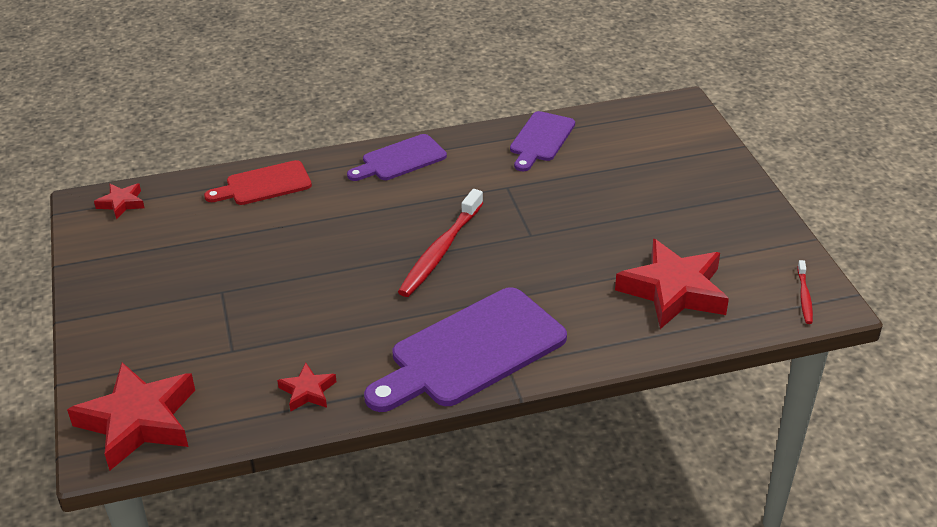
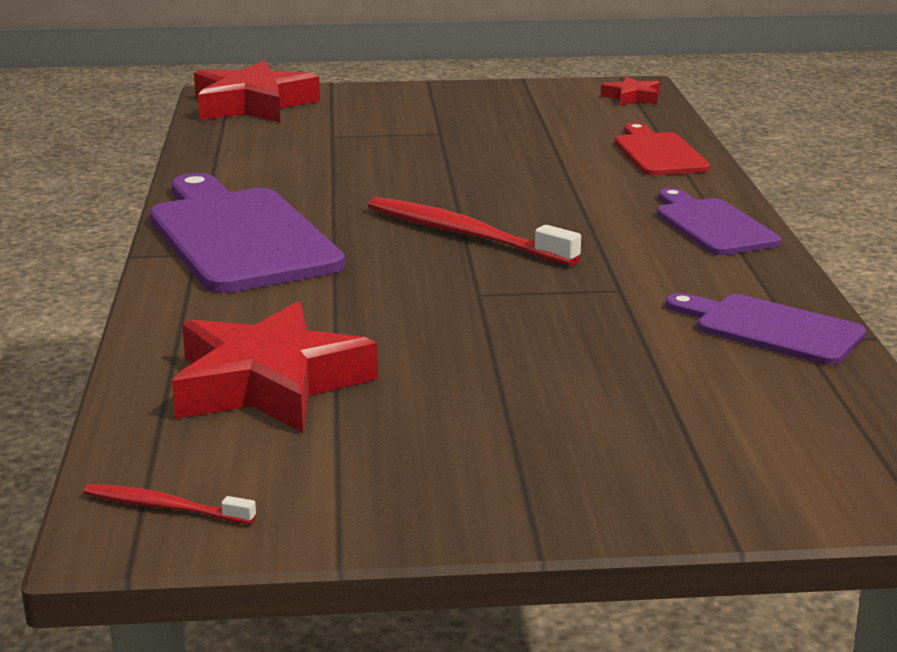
camera: 100 degrees right, 15 degrees down
(307, 391) = (237, 161): red star -> none

